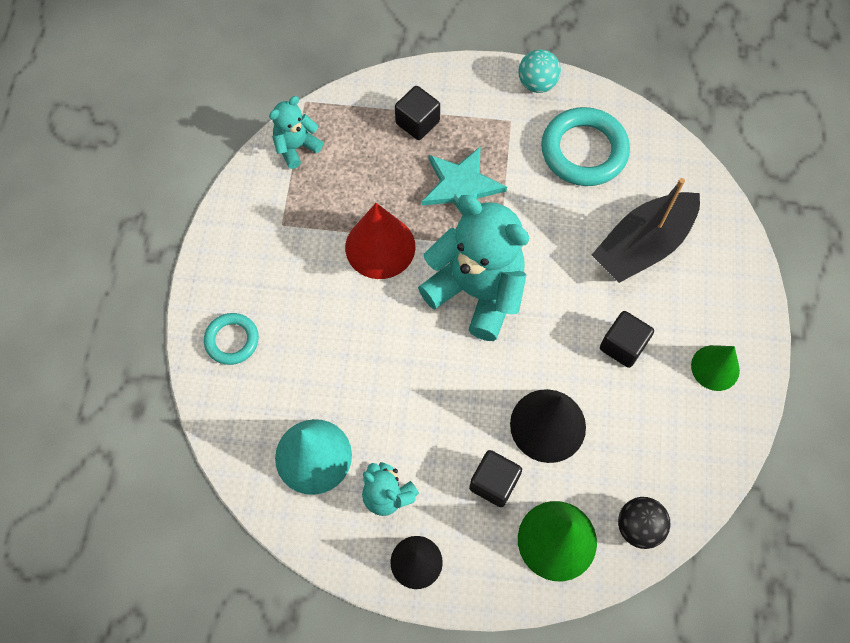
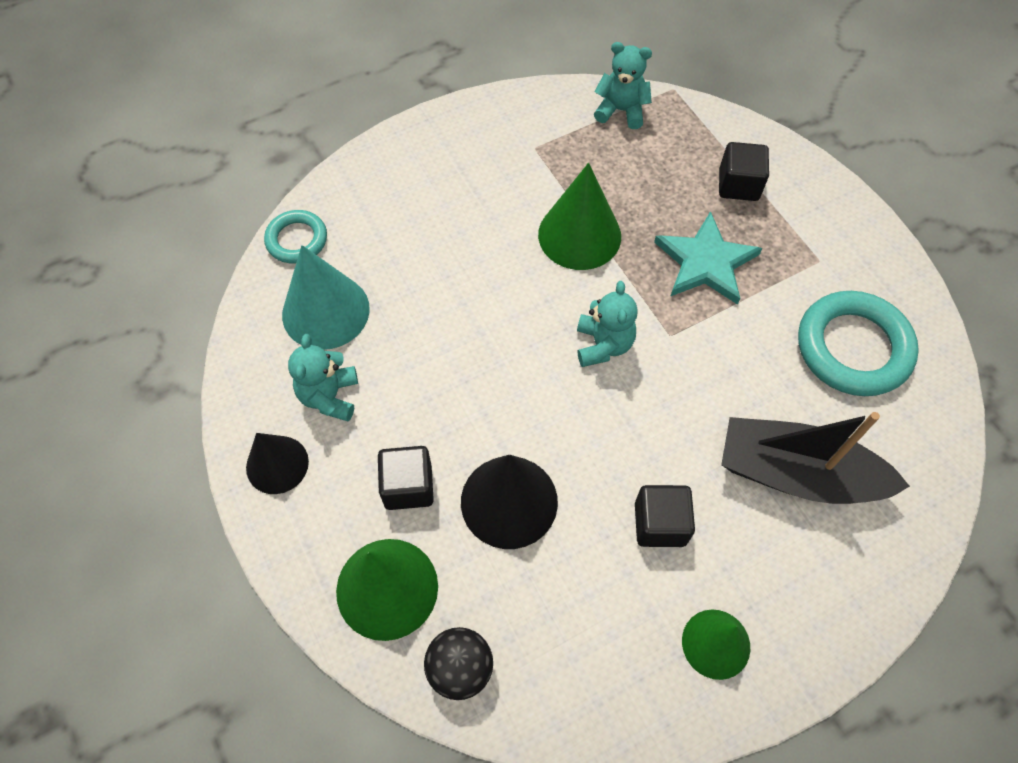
camera: 55 degrees right, 5 degrees down
(232, 340) = (391, 181): turquoise ring -> turquoise ring (297, 240)
(380, 247) = (579, 235): red cone -> green cone
(476, 291) = (603, 345): turquoise teddy bear -> turquoise teddy bear, size x0.50
(537, 84) = (886, 258): turquoise ball -> none

